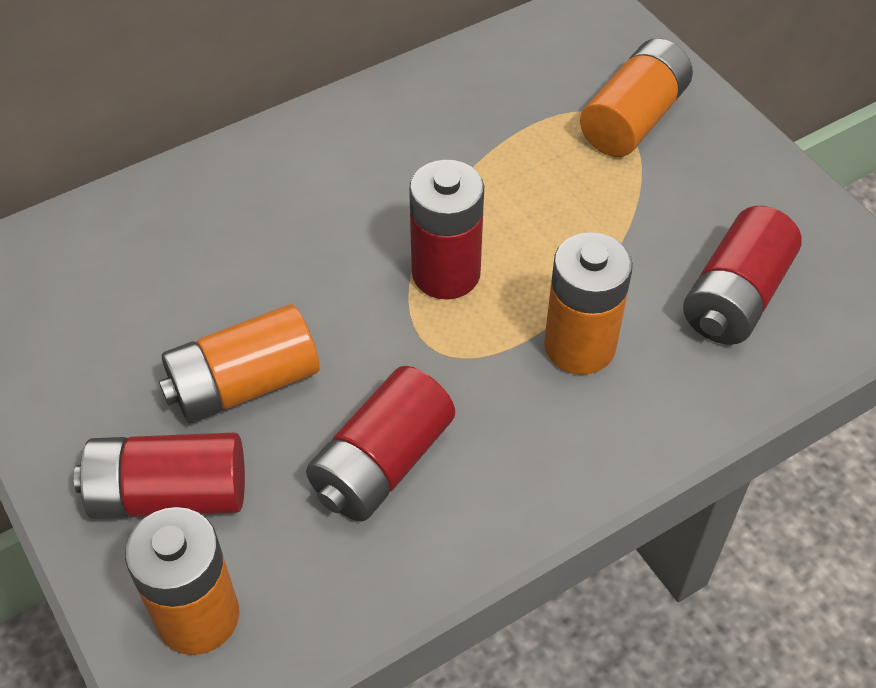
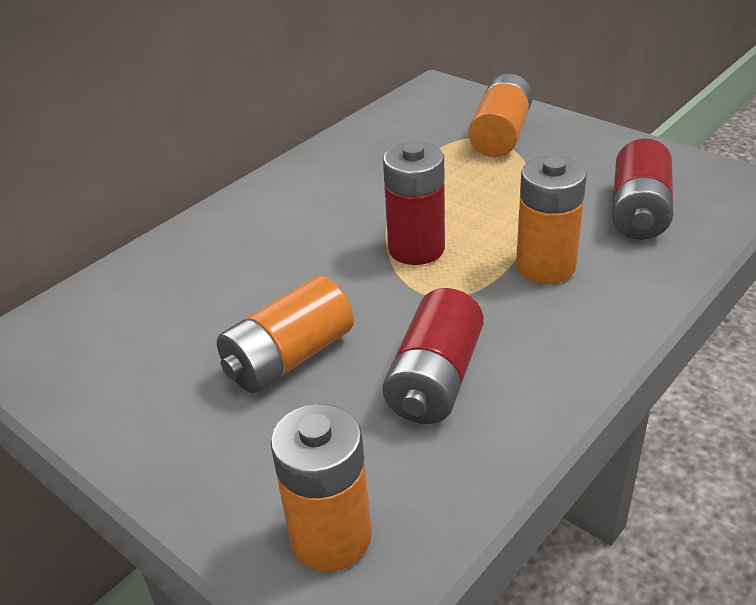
camera: 15 degrees left, 15 degrees down
(169, 494) = (260, 452): red battery -> none

